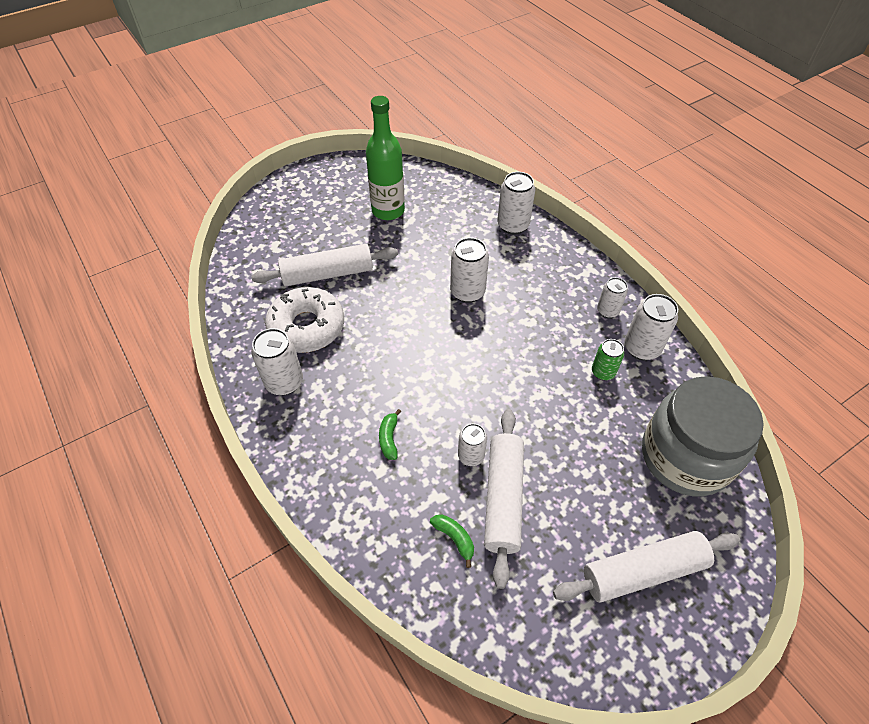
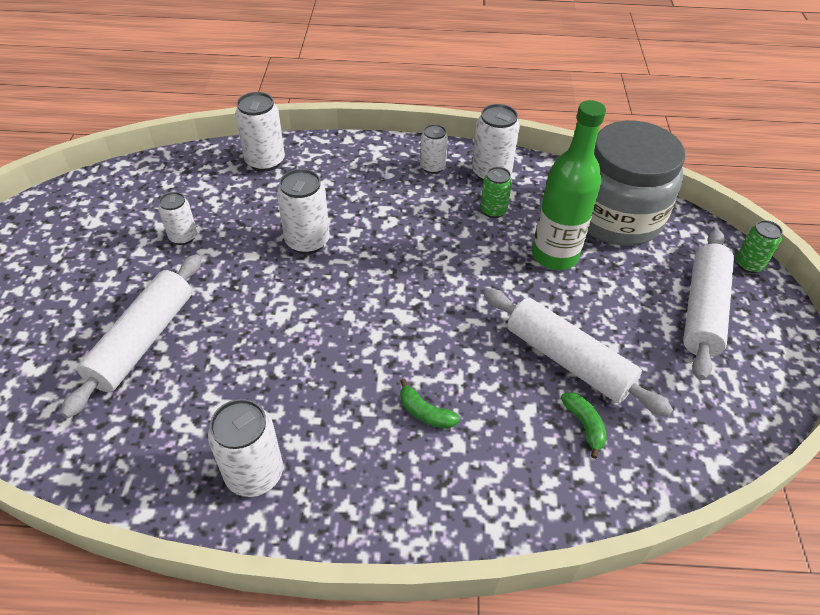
camera: 55 degrees left, 5 degrees down
(307, 327) = (197, 405): white donut -> none
(388, 211) = (121, 236): green bottle -> green bottle (554, 256)
(454, 538) = (584, 425): green banana -> green banana turned 75 degrees clockwise
(471, 456) = (502, 356): white can -> white can (183, 237)
(736, 587) = (748, 265): none -> green can

